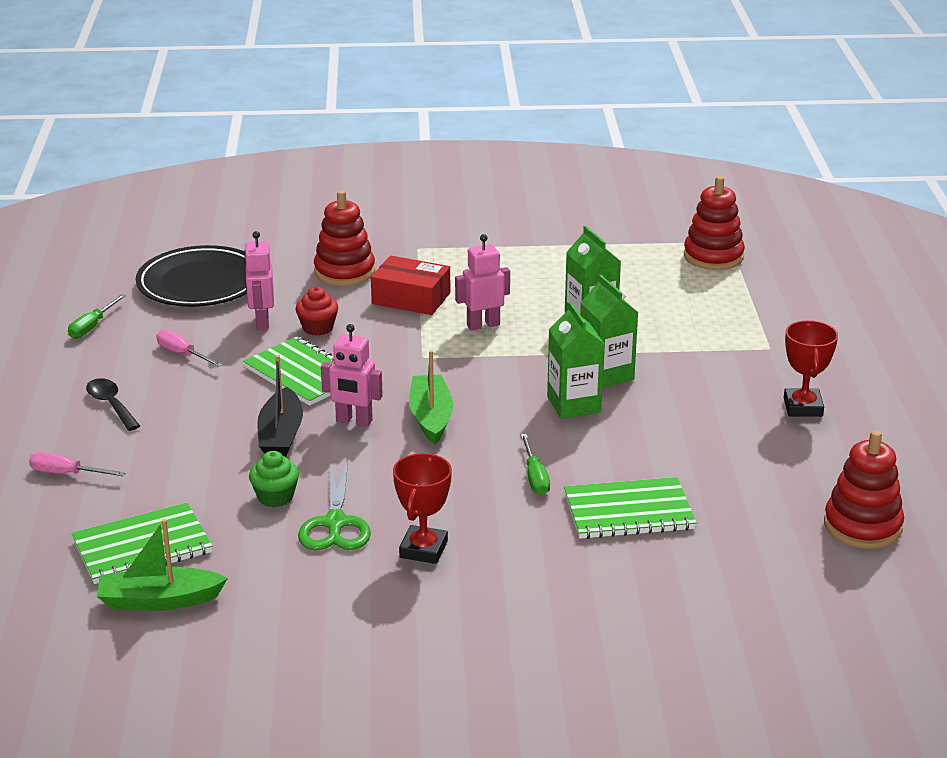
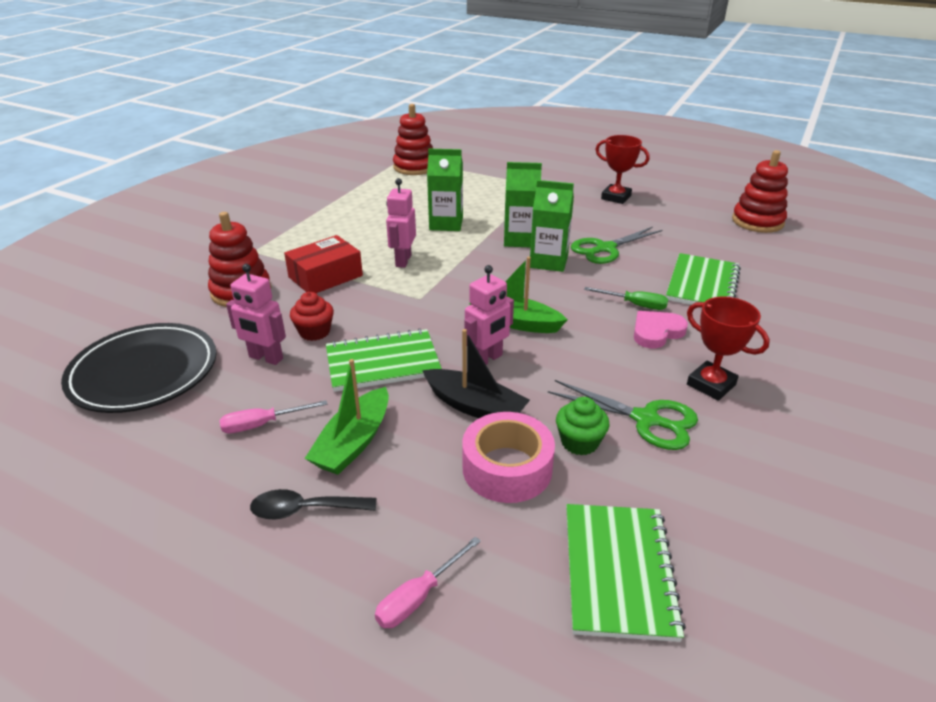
camera: 60 degrees left, 5 degrees up
(92, 326) = (121, 475): green screwdriver -> none
(159, 600) = (733, 589): green boat -> green boat (353, 442)
(216, 471) = (507, 468): none -> pink tape
(492, 501) = (656, 332): none -> pink heart
(646, 431) = (605, 248): none -> green scissors

